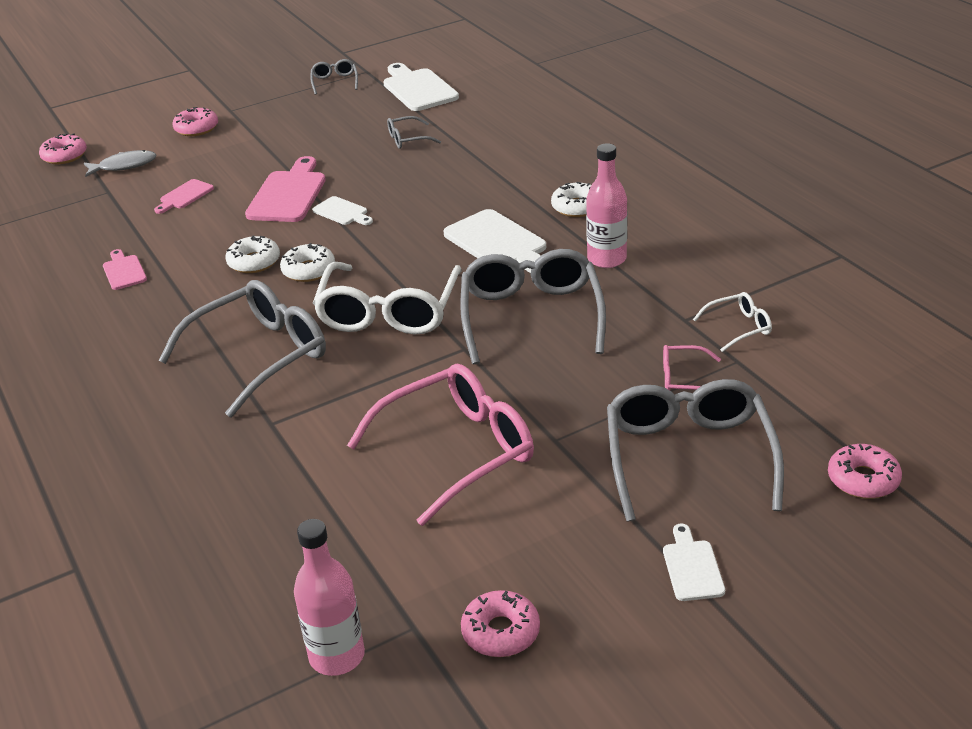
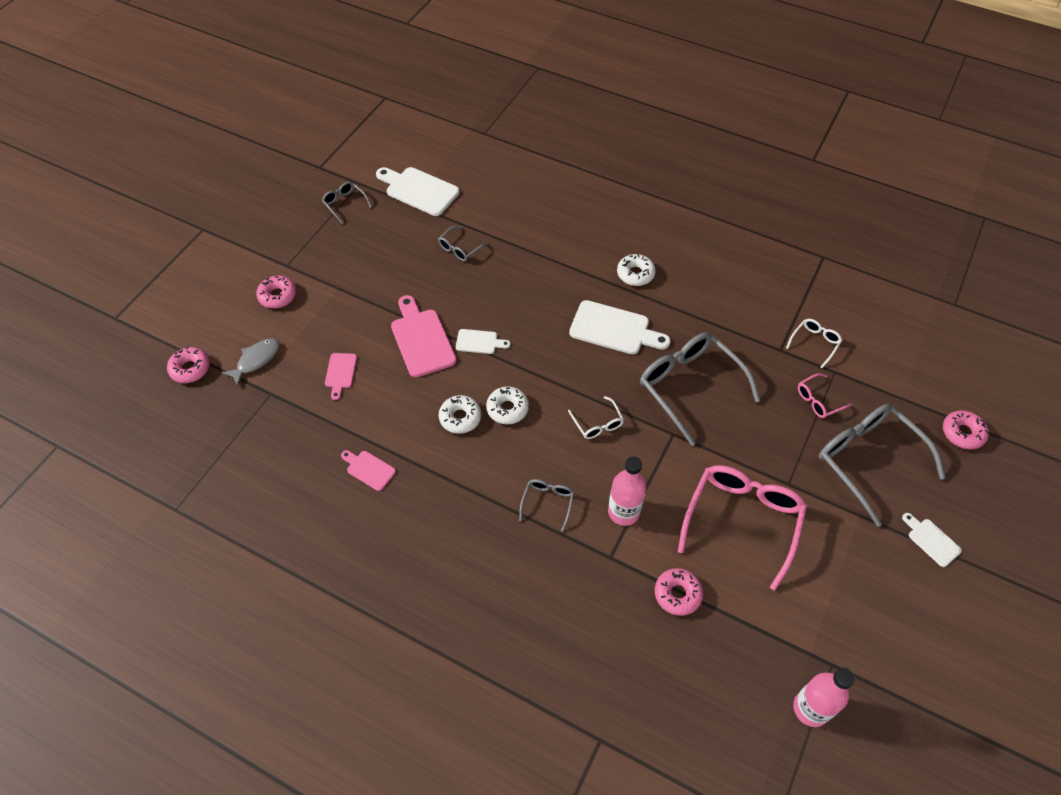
camera: 35 degrees left, 20 degrees up
(260, 356) = (548, 503): grey glasses -> grey glasses, size x0.46
(389, 312) = (597, 424): white glasses -> white glasses, size x0.46
(501, 632) = (878, 640): pink donut -> pink donut (677, 594)
(606, 259) = (693, 315): pink bottle -> pink bottle (623, 512)

